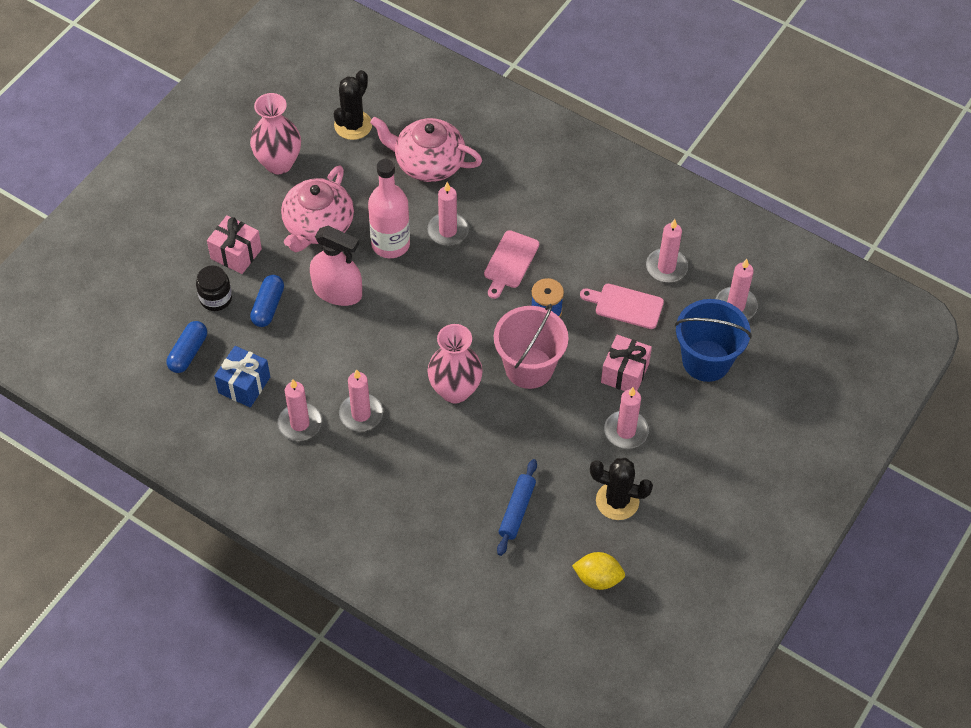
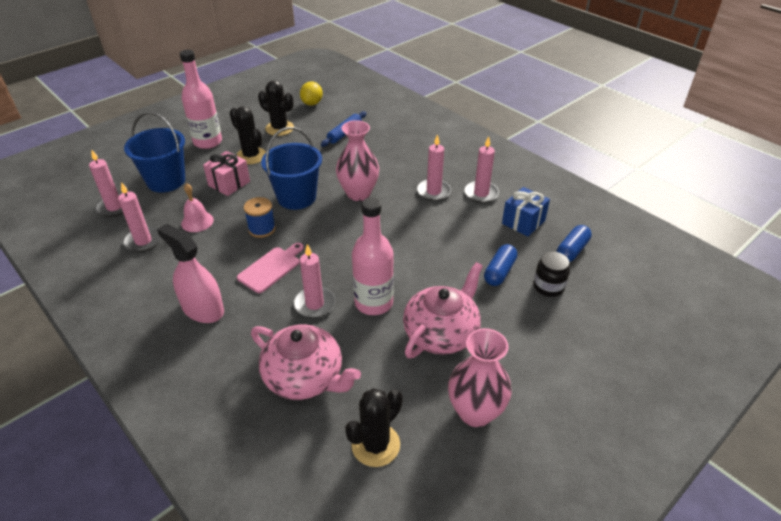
camera: 165 degrees left, 15 degrees down
(236, 254) = (528, 322): pink gift -> none
(337, 291) = (434, 273): pink spray bottle -> pink spray bottle (203, 309)
(529, 367) = (296, 197): pink bucket -> blue bucket
(598, 578) = (312, 103): yellow lemon -> yellow lemon turned 75 degrees clockwise
(625, 306) = (197, 221): pink cutting board -> pink bell
(626, 431) = (251, 156): pink candle -> black cactus
(702, 447) = (208, 142): none -> pink bottle

